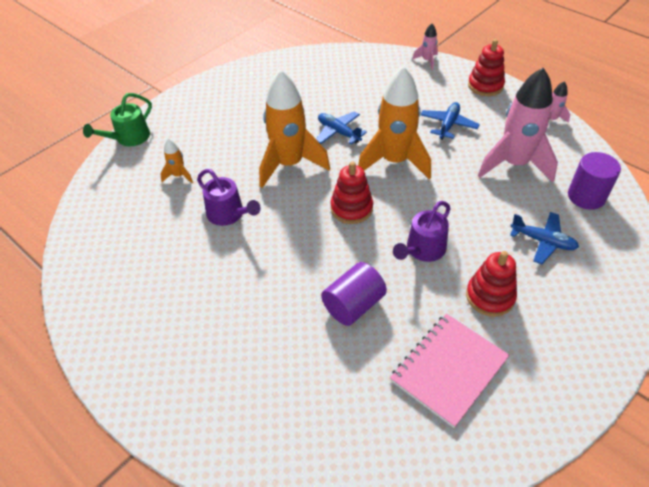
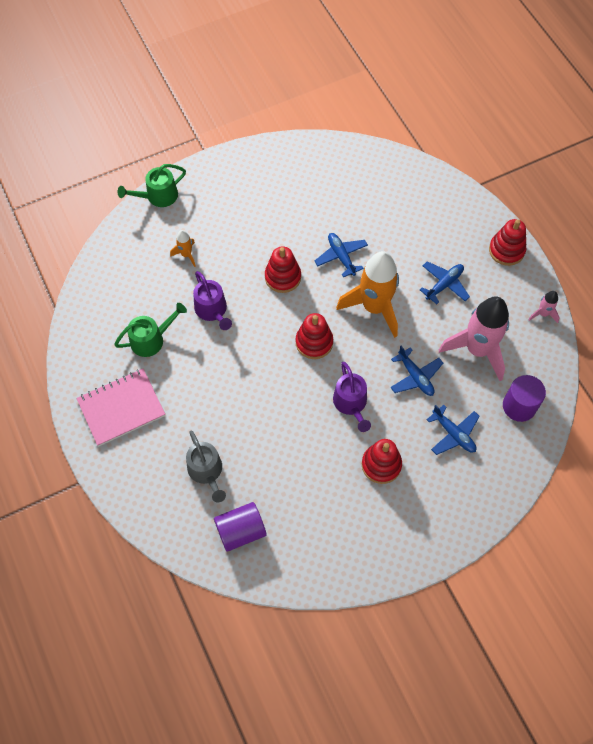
camera: 20 degrees right, 15 degrees up
(171, 262) = (152, 339): none -> green watering can
(289, 164) = (283, 277): orange rocket -> red stacking toy
(296, 377) = (207, 472): none -> grey watering can
(353, 305) = (274, 431): purple cylinder -> purple cylinder (241, 531)
(422, 250) = (351, 404): purple watering can -> purple watering can turned 75 degrees counterclockwise
(427, 61) = (468, 198): pink rocket -> none
(449, 370) = (317, 509): pink notebook -> pink notebook (121, 408)
(471, 204) = (415, 376): none -> blue plane

